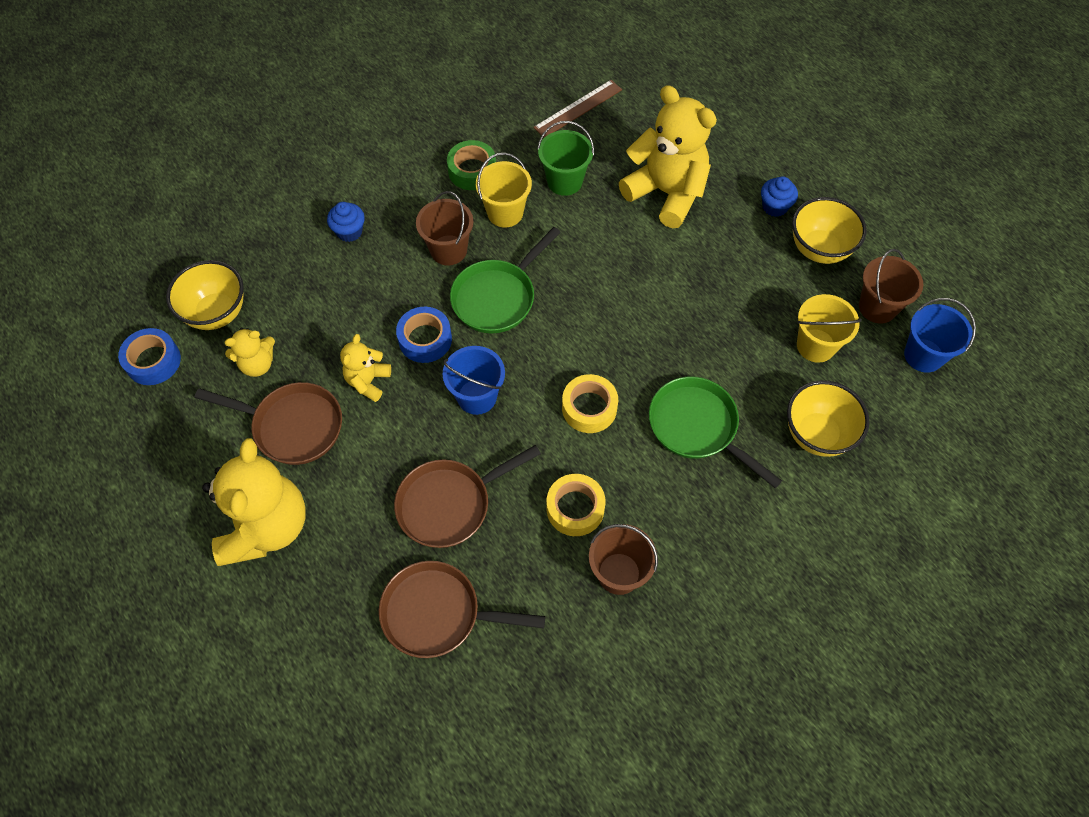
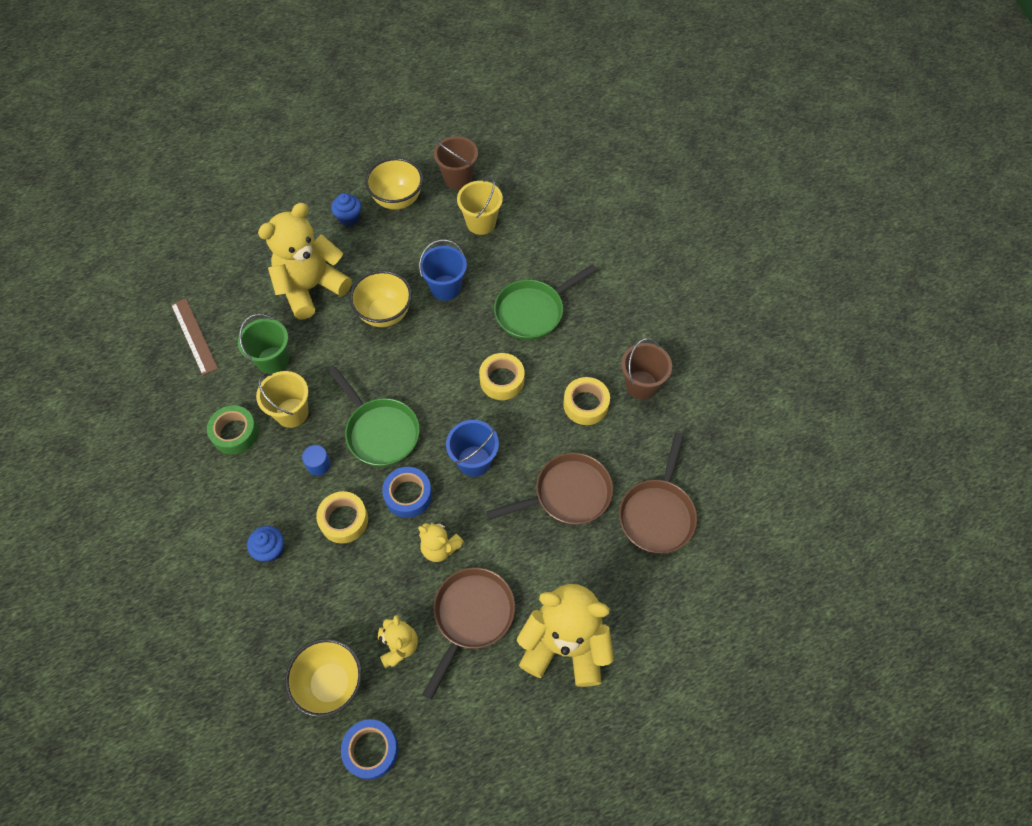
camera: 80 degrees left, 0 degrees up
(389, 286) = (344, 520): none -> yellow tape
(448, 250) = (318, 464): brown bucket -> blue cylinder
(449, 504) = (567, 494): brown pan -> brown pan turned 90 degrees counterclockwise
(817, 434) = (553, 240): yellow bowl -> yellow bowl (385, 314)
(923, 355) = (504, 163): blue bucket -> blue bucket (445, 288)

